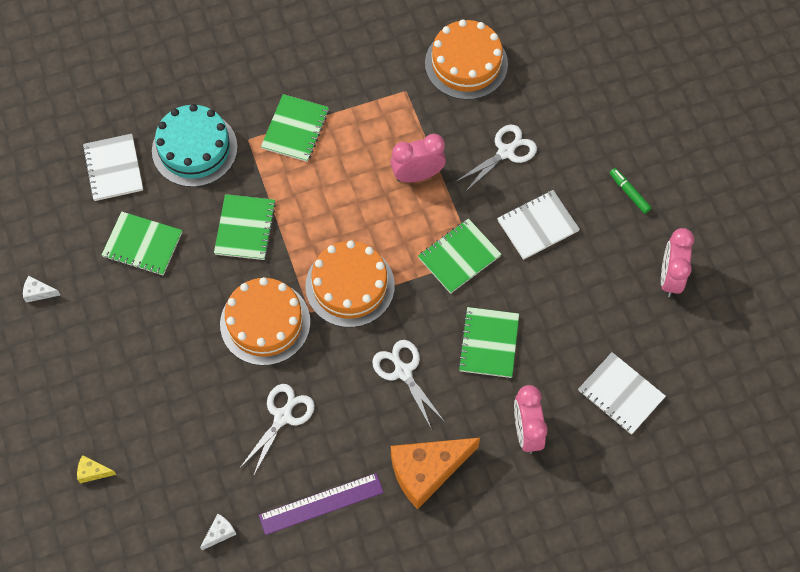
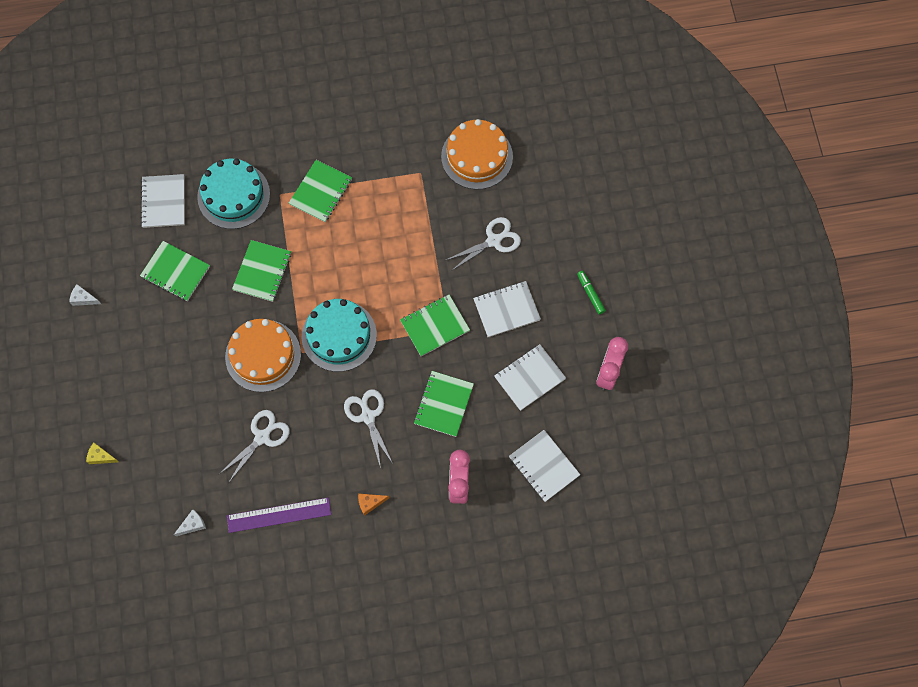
camera: 10 degrees right, 5 degrees up
(350, 286) = (339, 335): orange cake -> turquoise cake
(417, 175) = (415, 249): pink clock -> none
(427, 471) = (370, 503): orange cheese -> orange cheese, size x0.41
(581, 297) = (529, 378): none -> white notebook

